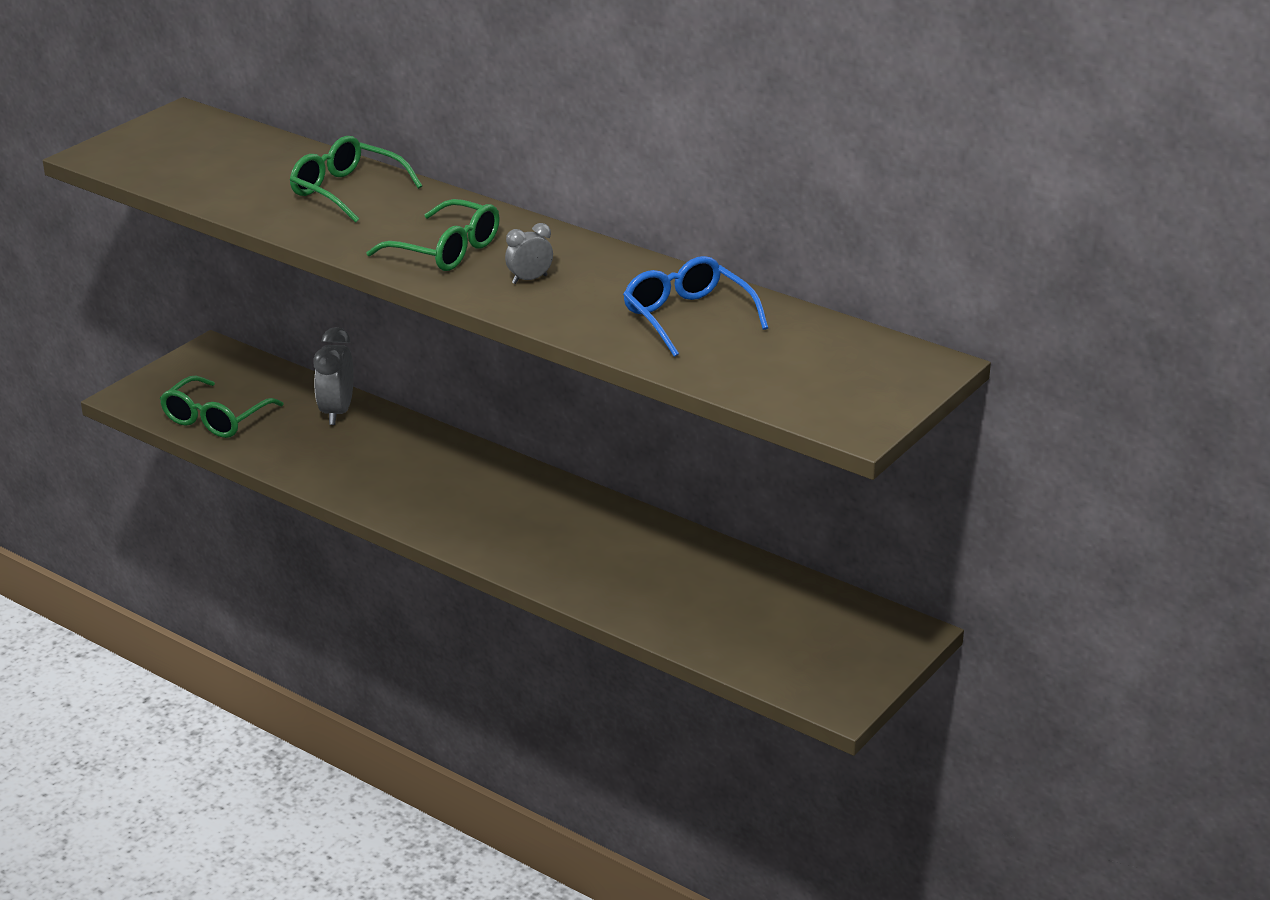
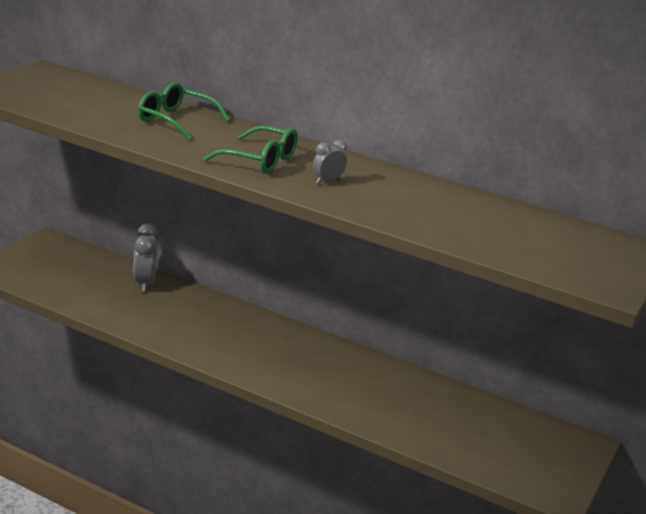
camera: 10 degrees left, 5 degrees down
(215, 419) = (58, 285): green glasses -> none
(687, 317) = (451, 210): blue glasses -> none

